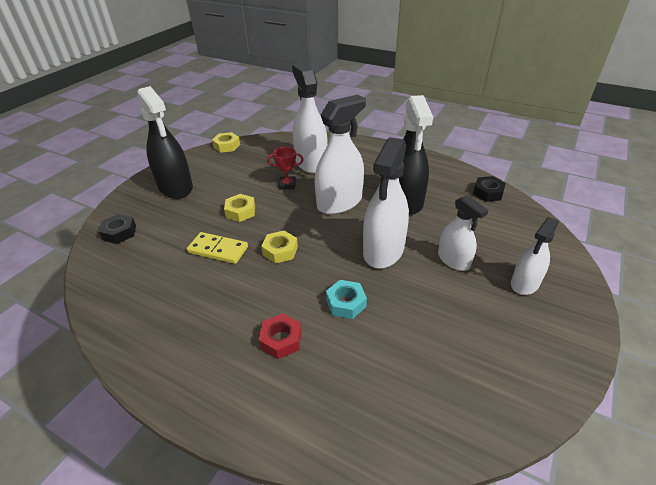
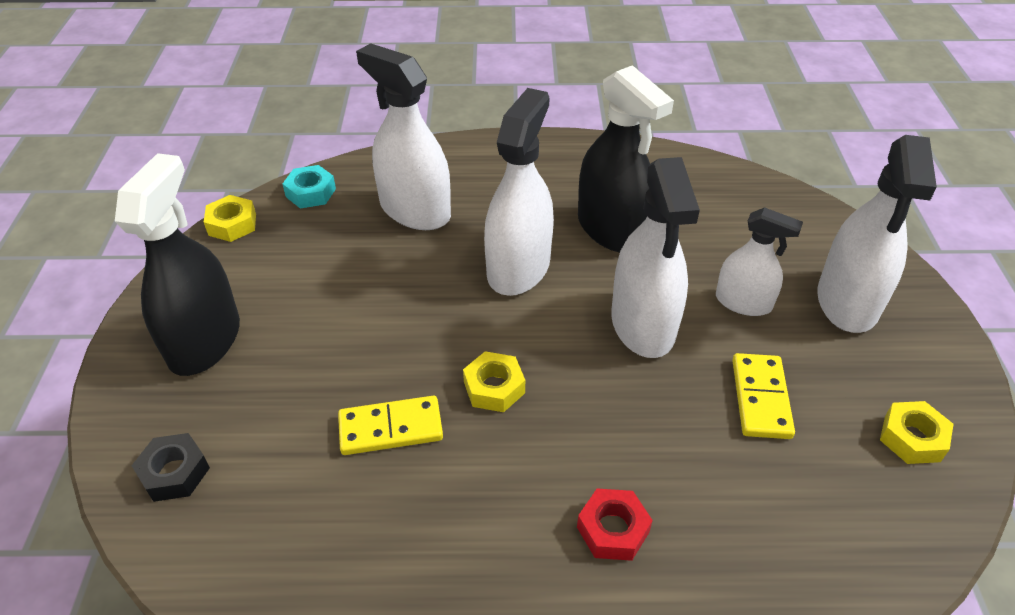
camera: 30 degrees left, 5 degrees up
(175, 187) = (205, 341): black spray bottle -> black spray bottle turned 105 degrees counterclockwise
(240, 212) = (370, 344): yellow nut -> yellow nut (912, 438)
(287, 185) = (409, 265): red trophy -> none
(346, 303) = (656, 430): turquoise nut -> turquoise nut (311, 193)
(422, 312) = (760, 398): none -> yellow domino
(487, 193) = (711, 178): black nut -> none
(525, 283) = (847, 302): white spray bottle -> white spray bottle, size x1.65

